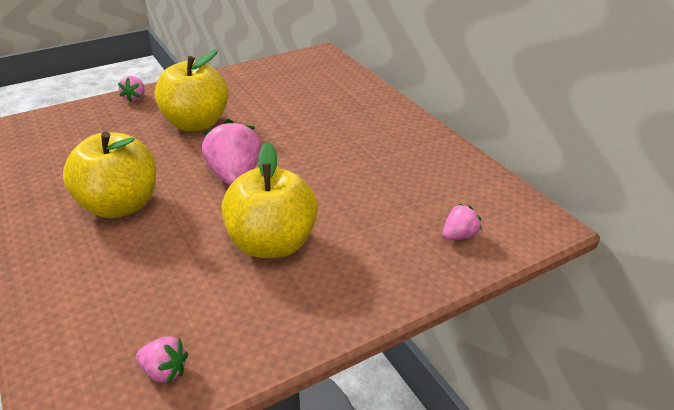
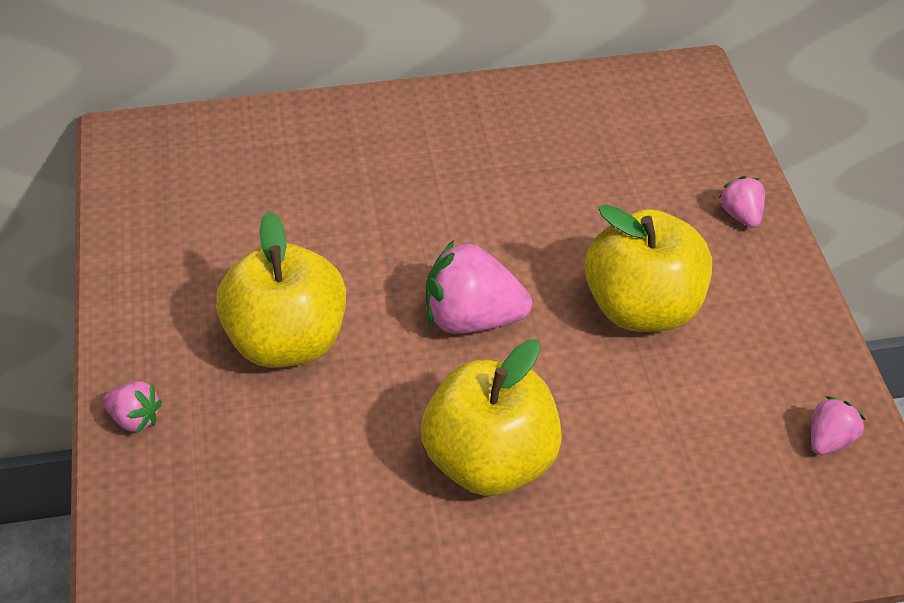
camera: 70 degrees left, 10 degrees up
(459, 235) = (687, 145): pink strawberry -> pink strawberry (741, 215)

